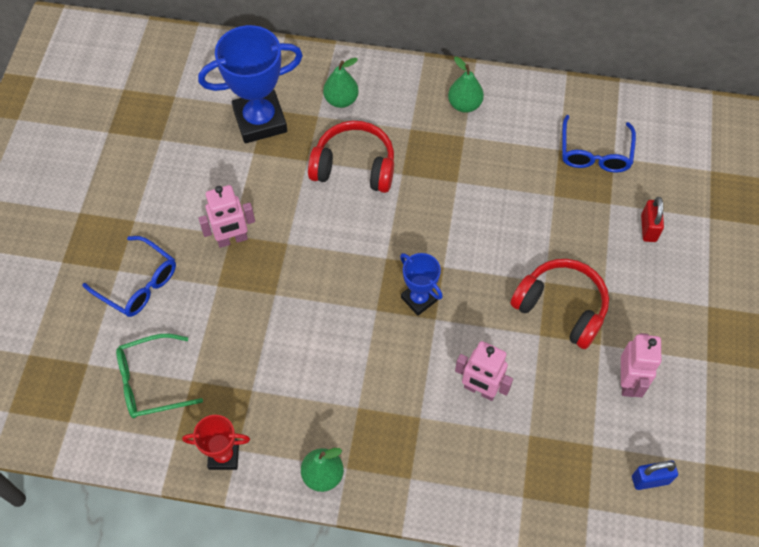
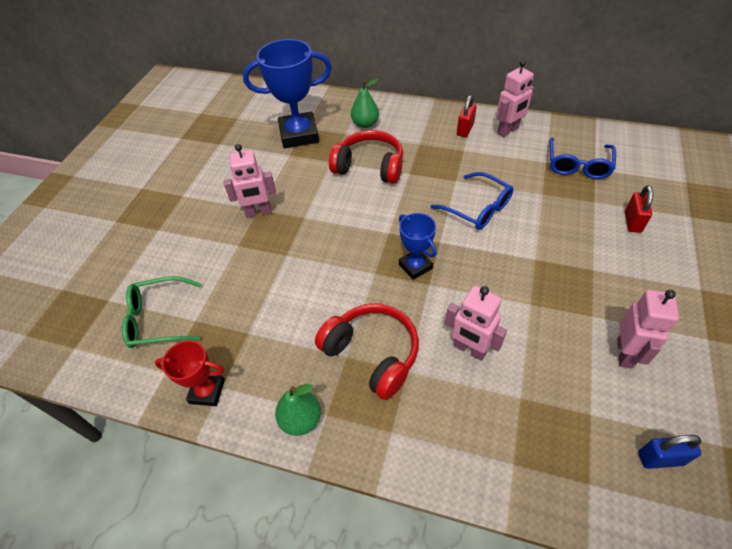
camera: 10 degrees right, 10 degrees down
(139, 284) = (172, 241): blue glasses -> blue glasses (478, 209)
(464, 104) = (465, 130): green pear -> red padlock
(516, 104) = (508, 131): none -> pink robot
(561, 307) = (551, 281): red headphones -> red headphones (372, 354)

